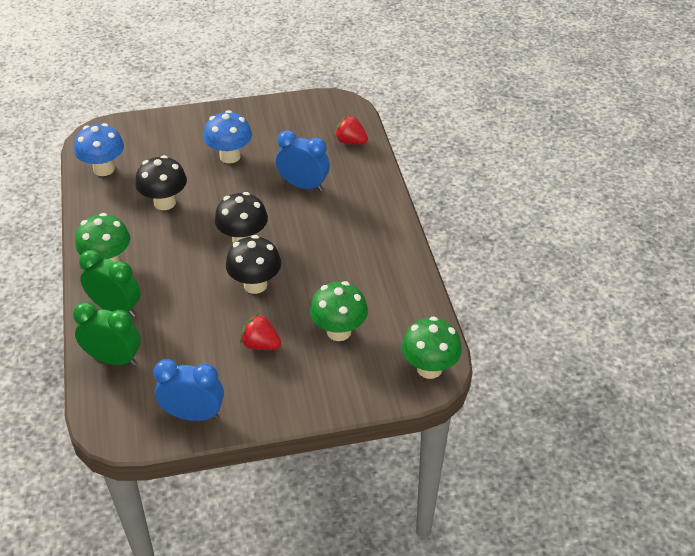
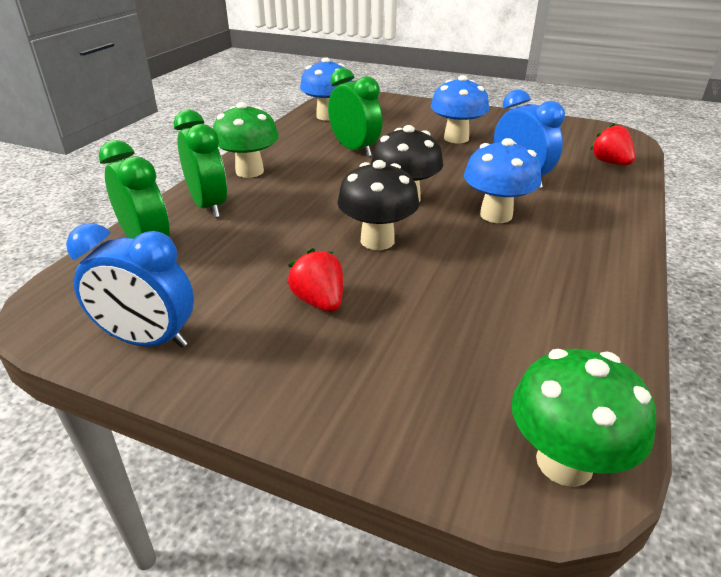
camera: 35 degrees right, 10 degrees down
(165, 203) = (355, 149): black mushroom -> green clock
(193, 415) = (148, 340): blue clock -> blue clock turned 150 degrees clockwise
(310, 228) = (496, 215): none -> blue mushroom
(339, 331) = (442, 333): green mushroom -> none

